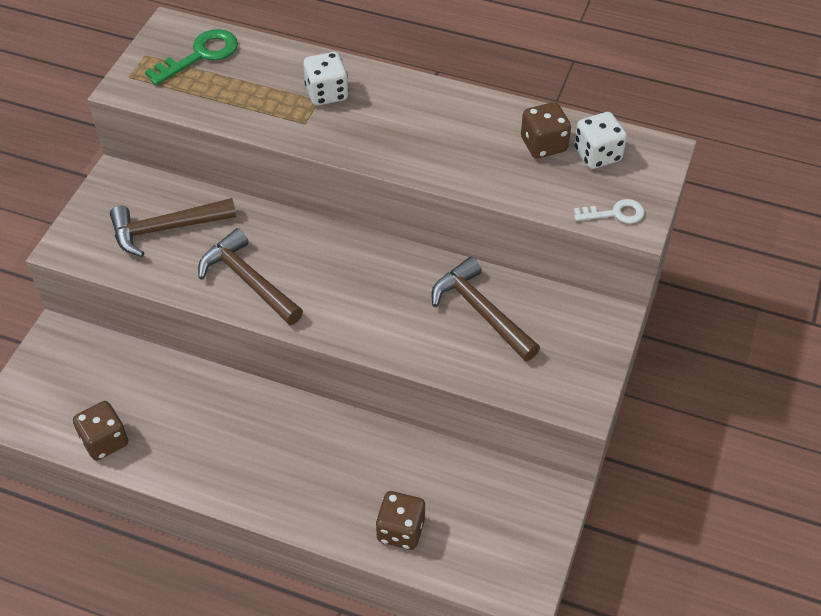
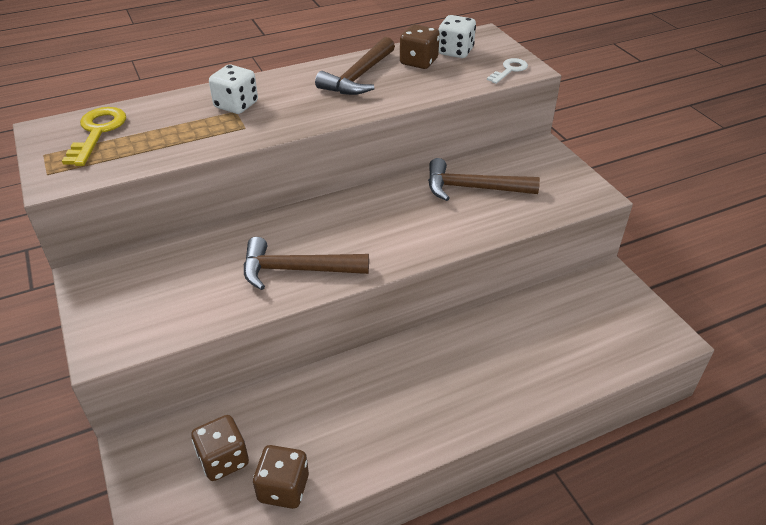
camera: 45 degrees left, 10 degrees down
(166, 229) = (182, 281): brown hammer -> brown hammer (359, 77)
(200, 55) = (97, 132): green key -> yellow key
(400, 530) = (564, 365): brown dice -> brown dice (223, 460)

